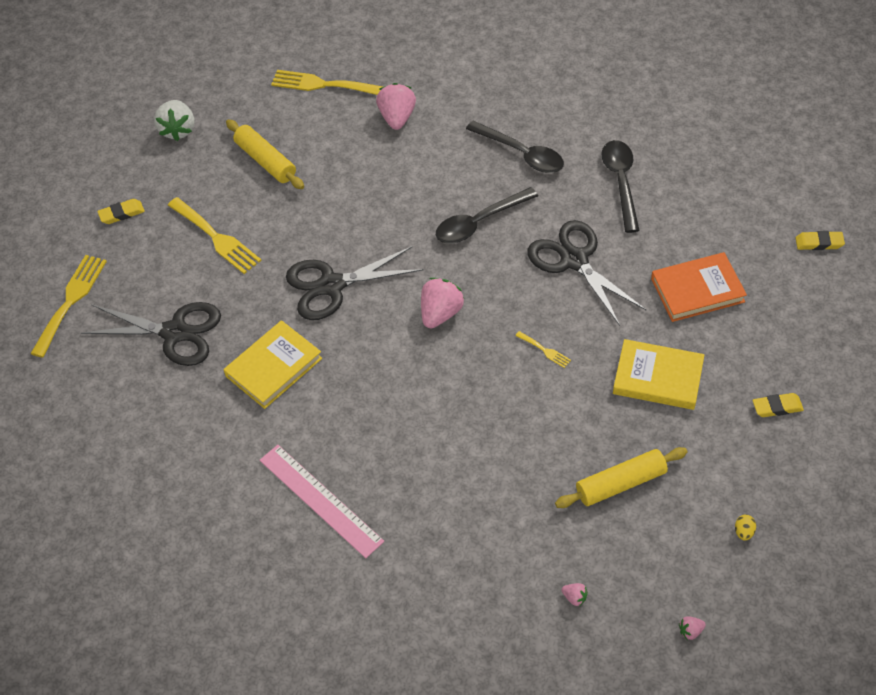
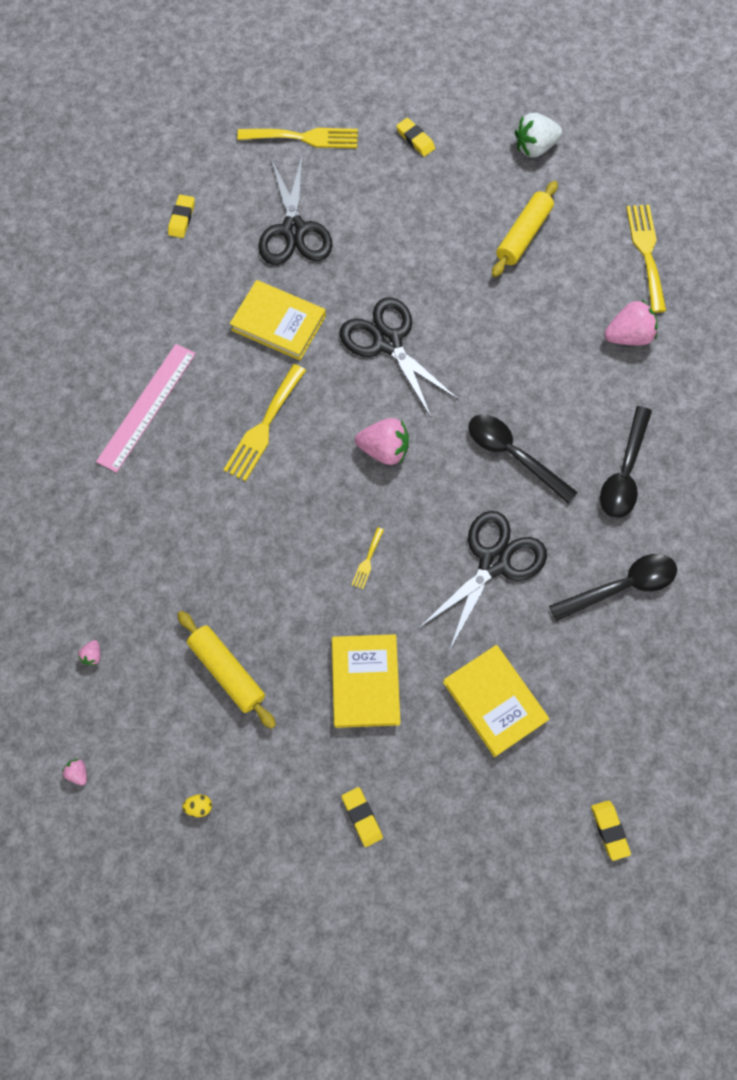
camera: 70 degrees right, 15 degrees up
(112, 427) = (182, 218): none -> yellow eraser
(216, 238) = (412, 226): yellow fork -> yellow fork (264, 427)
(697, 290) = (494, 701): orange book -> yellow book

